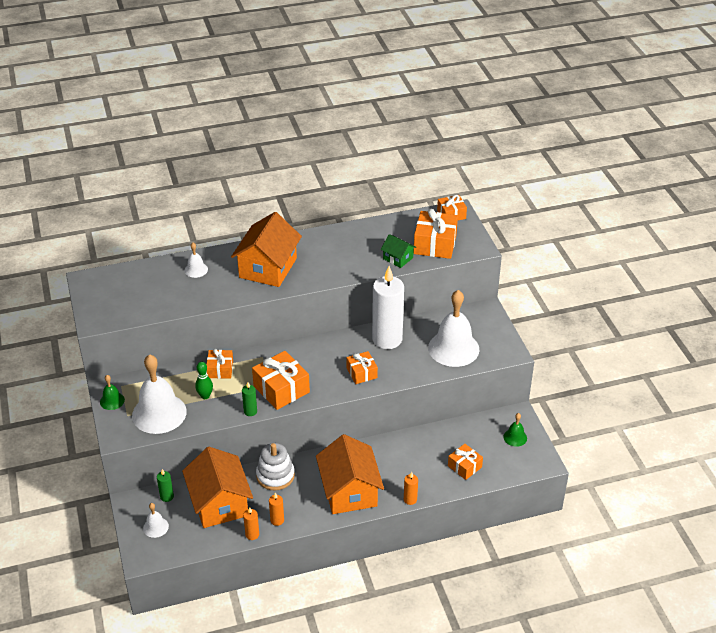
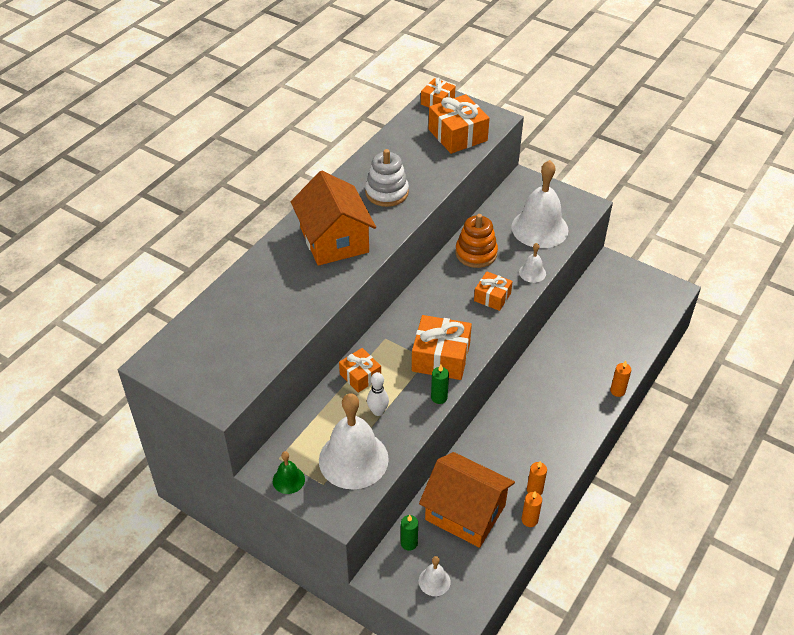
camera: 40 degrees left, 5 degrees up
(196, 270) = (263, 283): white bell -> white bell (532, 272)
(205, 396) = (378, 411): green bowling pin -> white bowling pin
(275, 475) = (483, 450): white stacking toy -> white stacking toy (387, 192)
(349, 491) = (562, 418): orange house -> none
(387, 339) = (476, 253): white candle -> orange stacking toy
(398, 258) = (442, 165): green house -> none
(464, 466) = (624, 333): orange gift -> none
(515, 437) = (631, 283): green bell -> none

